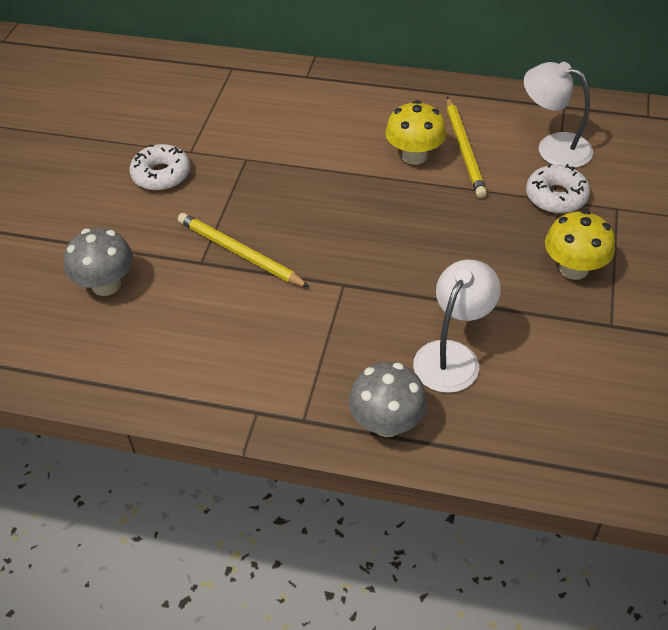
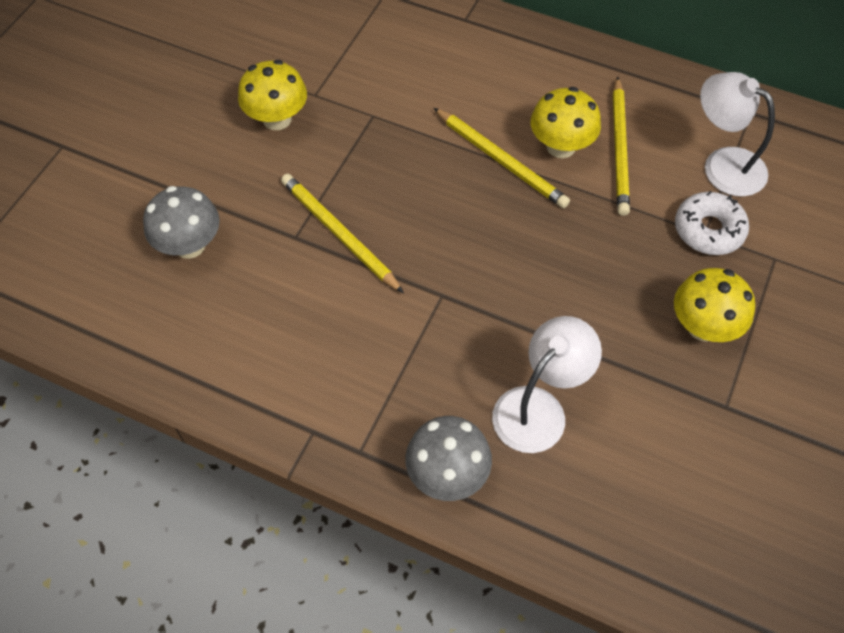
camera: 10 degrees right, 10 degrees up
(161, 175) = (277, 119): white donut -> yellow mushroom
(366, 174) = (501, 160): none -> yellow pencil

